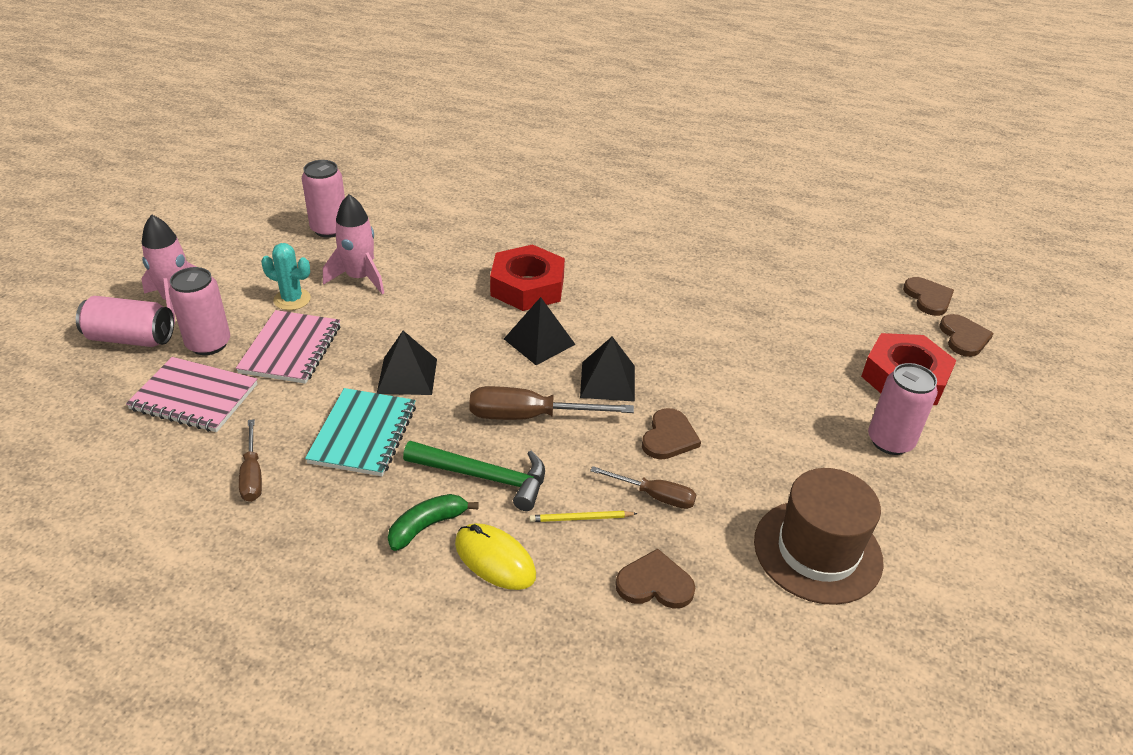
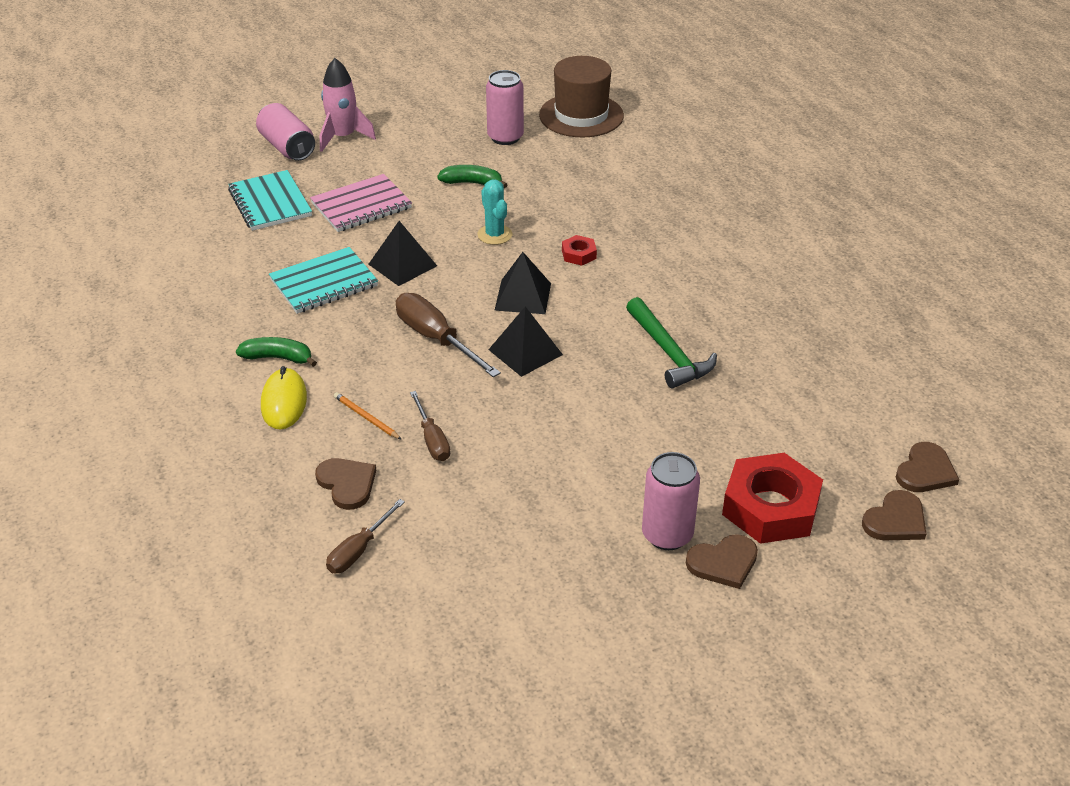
camera: 50 degrees right, 0 degrees up
(194, 397) = (270, 203): pink notebook -> turquoise notebook
(208, 344) = (322, 175): pink can -> none
(252, 475) = (236, 267): brown screwdriver -> brown screwdriver (359, 550)
(292, 299) = (409, 174): turquoise cactus -> turquoise cactus (495, 235)
(359, 278) = (472, 183): pink rocket -> green banana
(484, 477) = (351, 354): green hammer -> green hammer (669, 352)
(527, 286) = (579, 254): red nut -> red nut, size x0.46
(580, 518) = (366, 417): yellow pencil -> orange pencil
(669, 437) = (504, 414): brown heart -> brown heart (723, 563)
(817, 551) = (479, 550): brown hat -> brown hat (581, 115)

